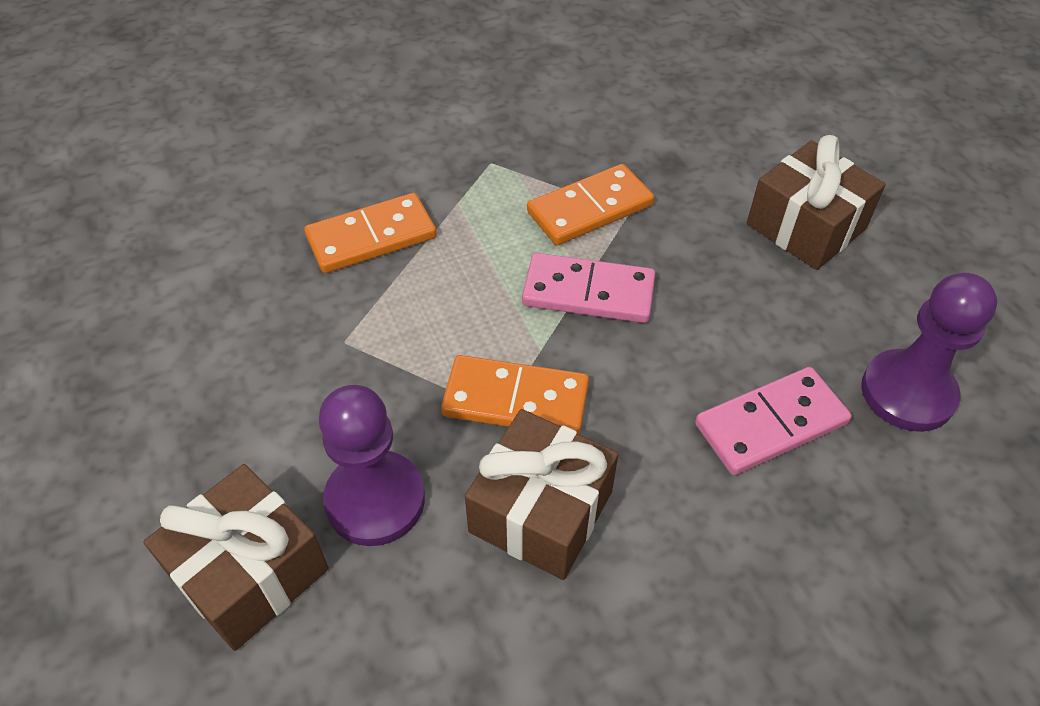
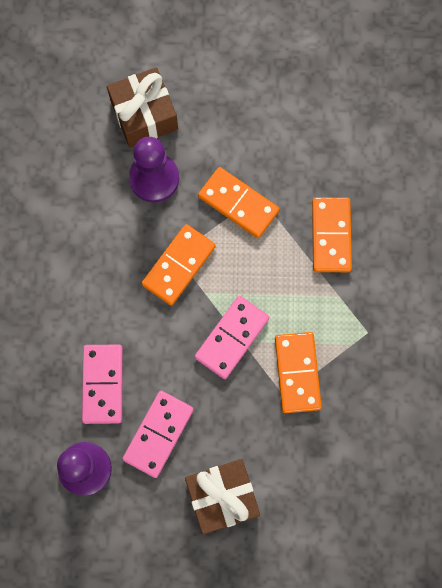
camera: 115 degrees right, 25 degrees up
(370, 361) = (238, 204): none -> orange domino
(541, 511) = (111, 249): brown gift -> none
(785, 324) = (158, 434): none -> pink domino

